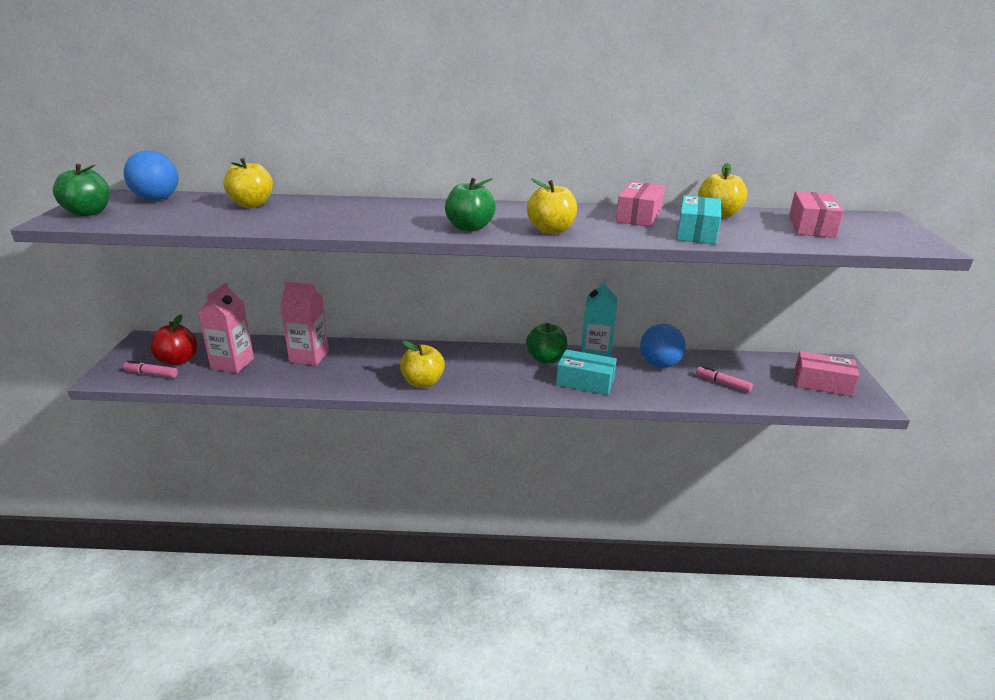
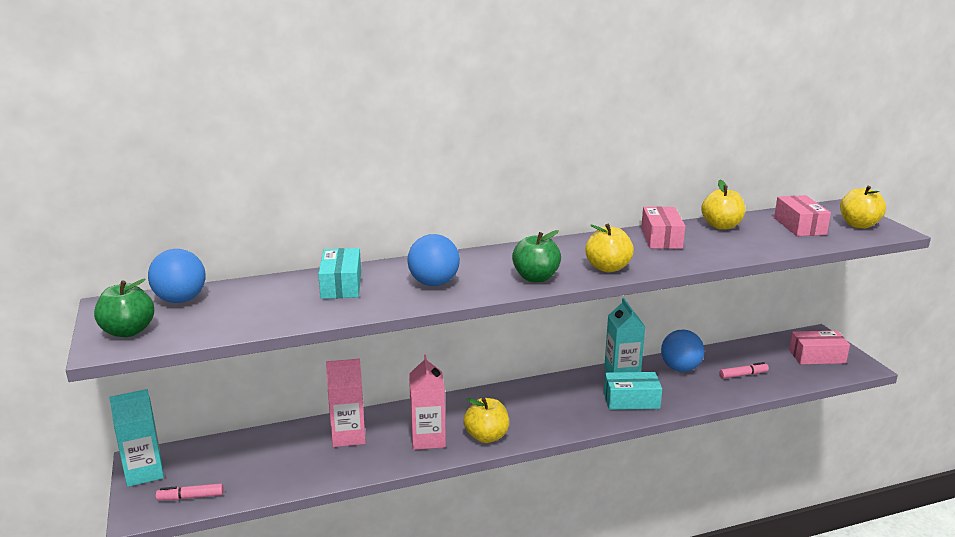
camera: 20 degrees left, 5 degrees down
(137, 349) = (144, 472): none -> turquoise carton
(178, 360) = (206, 474): red apple -> none
(232, 363) = (272, 463): pink carton -> pink carton (428, 439)
(252, 204) = (294, 288): yellow apple -> yellow apple (859, 225)
(371, 218) = (434, 283): none -> blue ball
(546, 359) = (580, 385): green apple -> none
(696, 232) = (722, 248): turquoise box -> turquoise box (341, 285)
(722, 384) = (743, 375): pink marker -> pink marker turned 150 degrees clockwise

